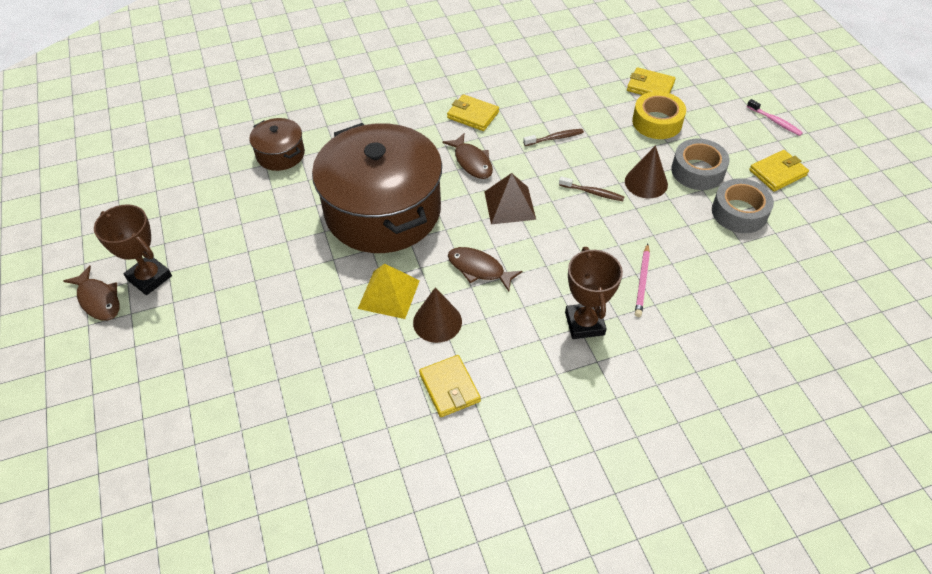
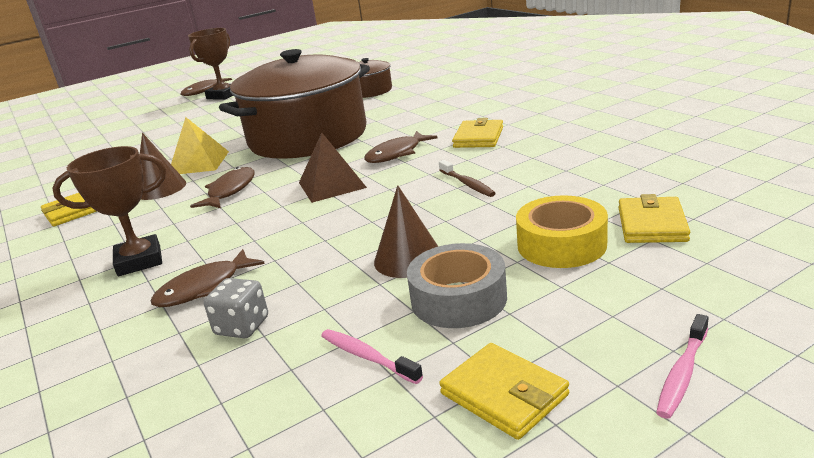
camera: 80 degrees right, 25 degrees down
(593, 192) = (371, 225): brown toothbrush -> none
(642, 282) = (204, 288): pink pencil -> brown fish
(695, 262) = (242, 326): none -> grey dice
(739, 212) = (367, 356): grey tape -> pink toothbrush

